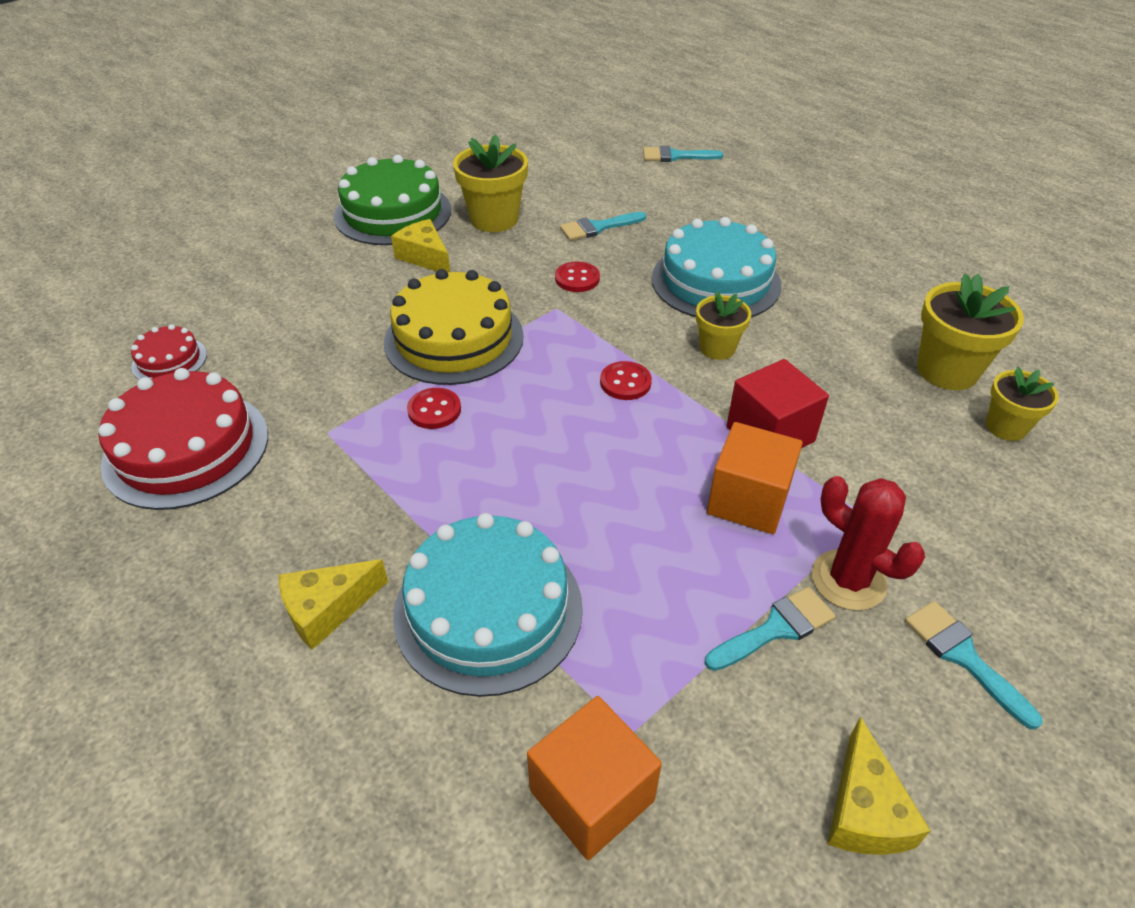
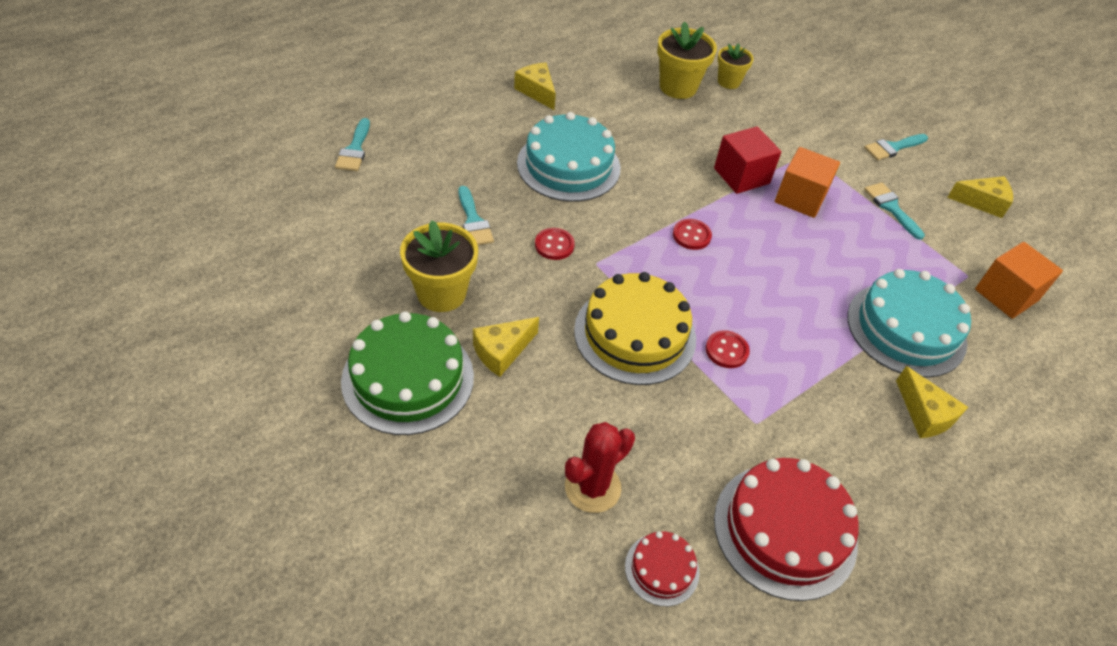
camera: 90 degrees left, 5 degrees up
(717, 348) = (653, 181): yellow flower pot -> none
(845, 251) = (537, 91): none -> yellow cheese
(848, 580) = (853, 173): red cactus -> red cactus (592, 487)

